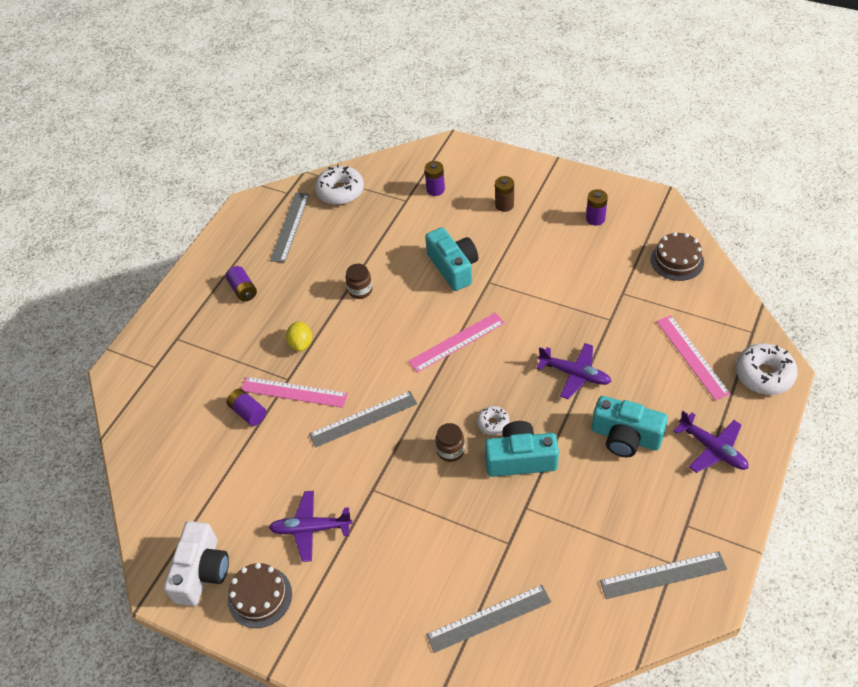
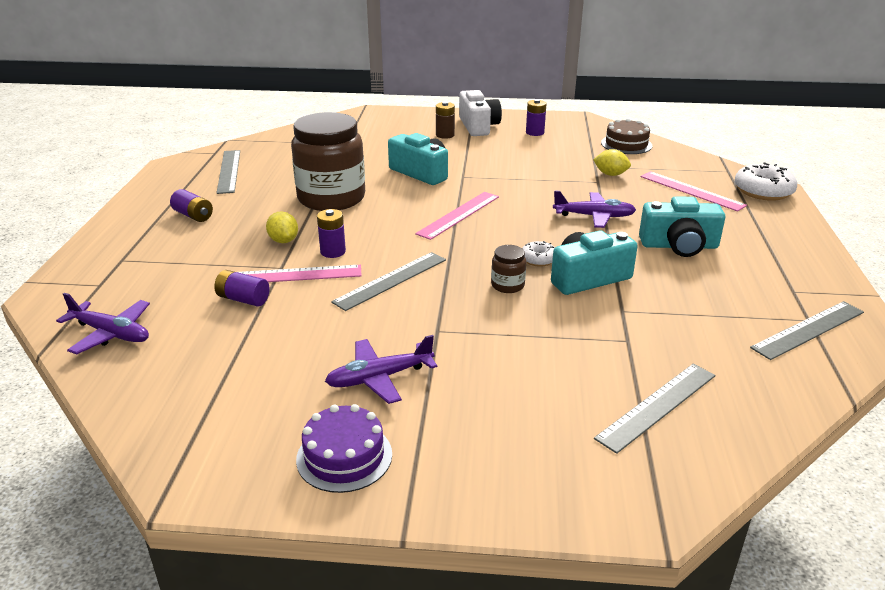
camera: 25 degrees left, 20 degrees down
(202, 572) = (244, 451): white camera -> white camera (478, 126)
(260, 597) = (344, 456): brown cake -> purple cake
(340, 191) = (273, 146): white donut -> none
(360, 290) = (331, 198): brown jar -> brown jar, size x2.47
(435, 189) = (371, 134): purple battery -> purple battery (333, 252)
(629, 311) = (610, 174): none -> yellow lemon
(712, 449) = (766, 239): purple plane -> purple plane (111, 334)

